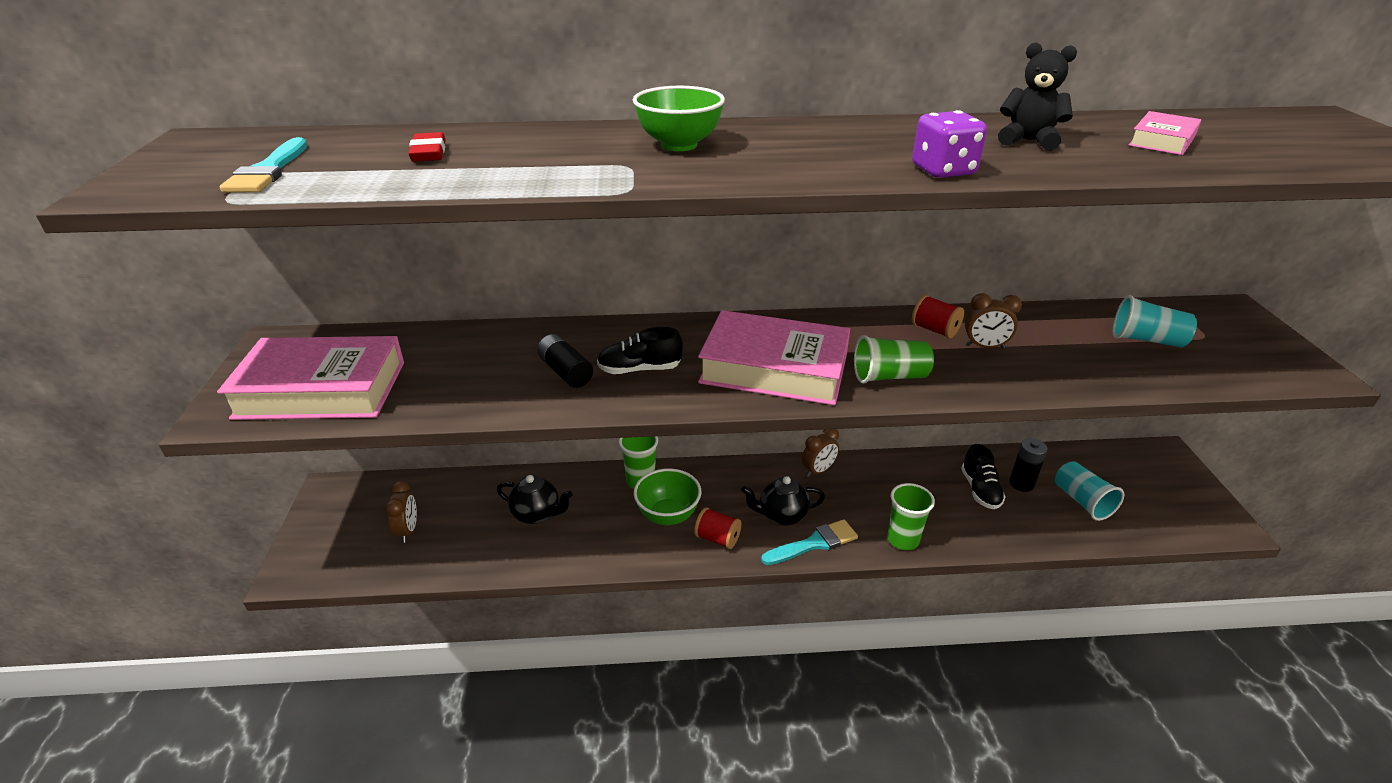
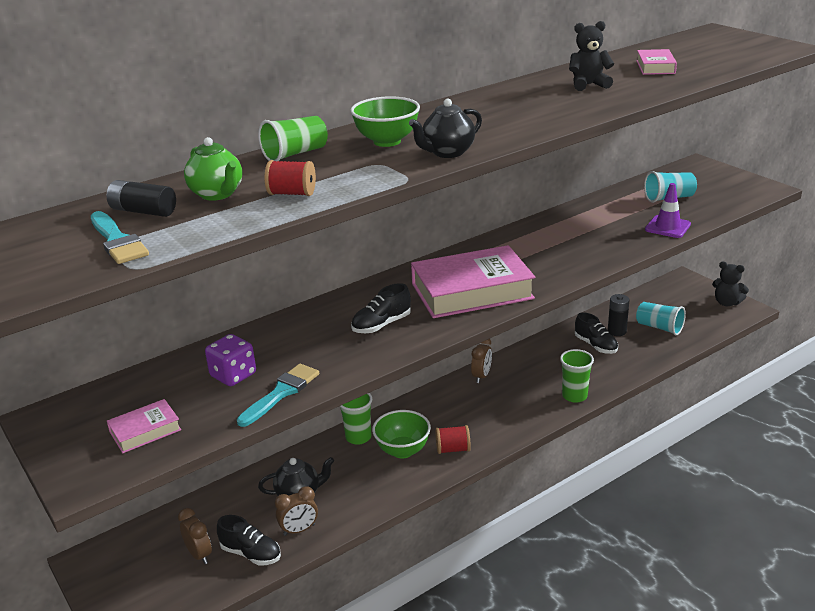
camera: 30 degrees left, 5 degrees down
(321, 390) = (145, 431): pink book -> pink book, size x0.47
(428, 153) = (217, 194): red eraser -> green teapot
(445, 553) = (251, 553): none -> black shoe
(565, 372) = (329, 346): black battery -> black battery (143, 211)
(781, 515) = (483, 415): black teapot -> black teapot (447, 153)
(814, 543) = (521, 423): turquoise brush -> turquoise brush (281, 393)
(889, 376) = (548, 270): green cup -> green cup (295, 154)
(934, 330) = (546, 232): red spool -> red spool (292, 193)
(943, 171) = (569, 116): purple dice -> purple dice (233, 375)
(984, 347) = (585, 232): brown clock -> brown clock (299, 530)
(1106, 377) = (667, 227): none -> purple traffic cone
(1206, 507) = (727, 303): none -> black teddy bear

